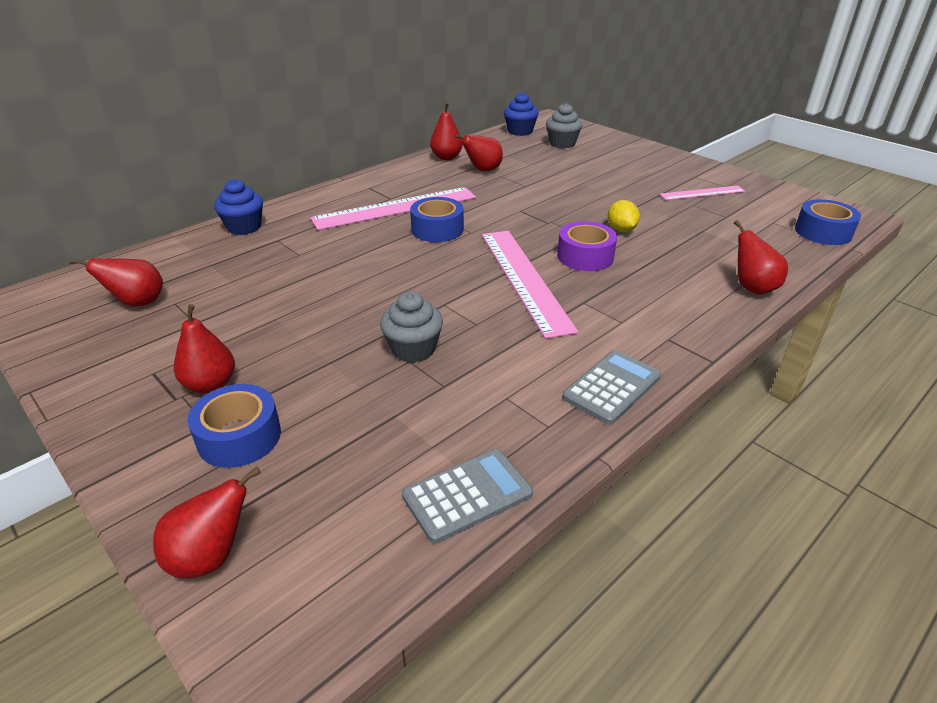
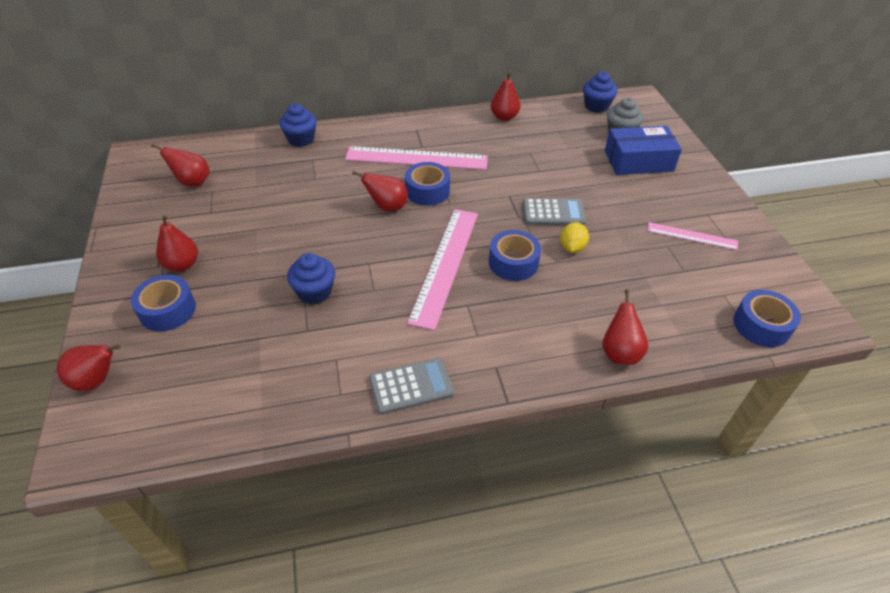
camera: 30 degrees right, 10 degrees up
(413, 349) = (314, 292): grey cupcake -> blue cupcake
(467, 495) = (248, 416): grey calculator -> grey calculator (553, 213)
(482, 170) = (520, 141): red pear -> red pear (387, 207)
(585, 256) = (513, 263): purple tape -> blue tape
(600, 157) = (638, 161): none -> blue box

